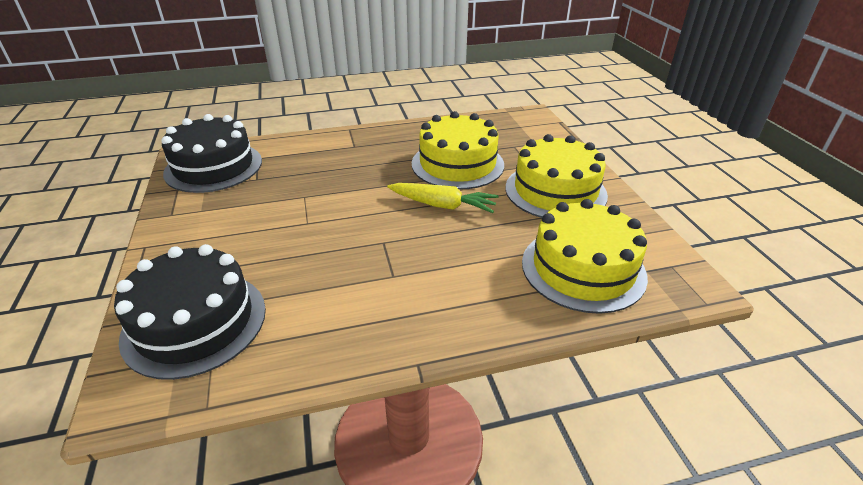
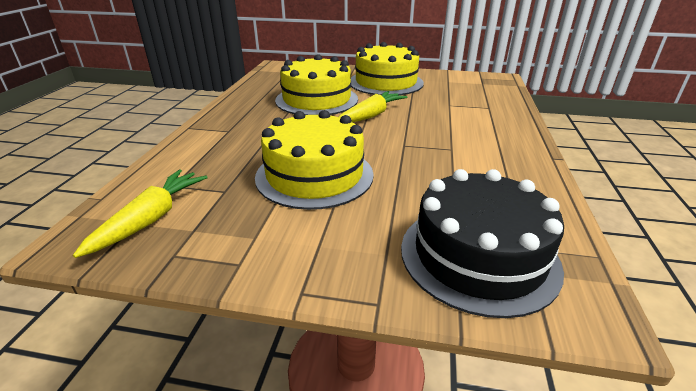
camera: 65 degrees left, 5 degrees down
(213, 167) = (151, 219): black cake -> yellow carrot
(583, 268) = (473, 95): yellow cake -> yellow cake (314, 175)

